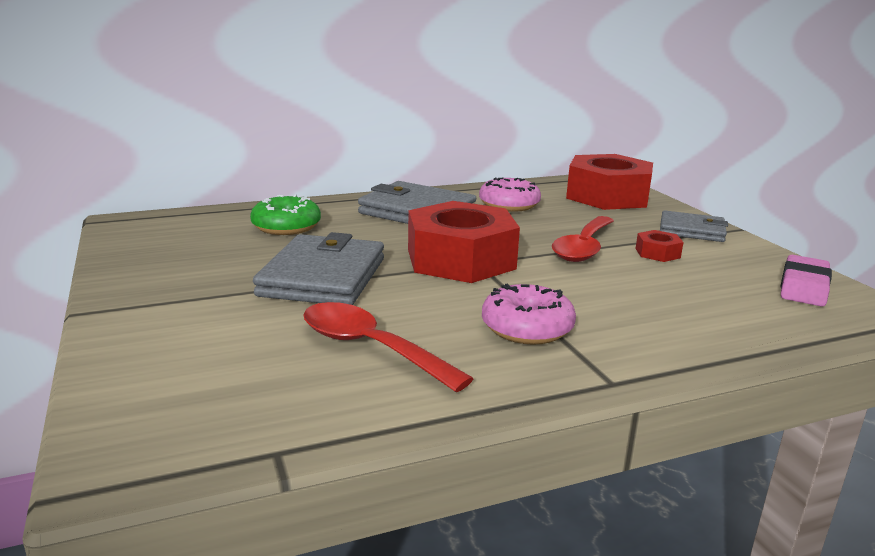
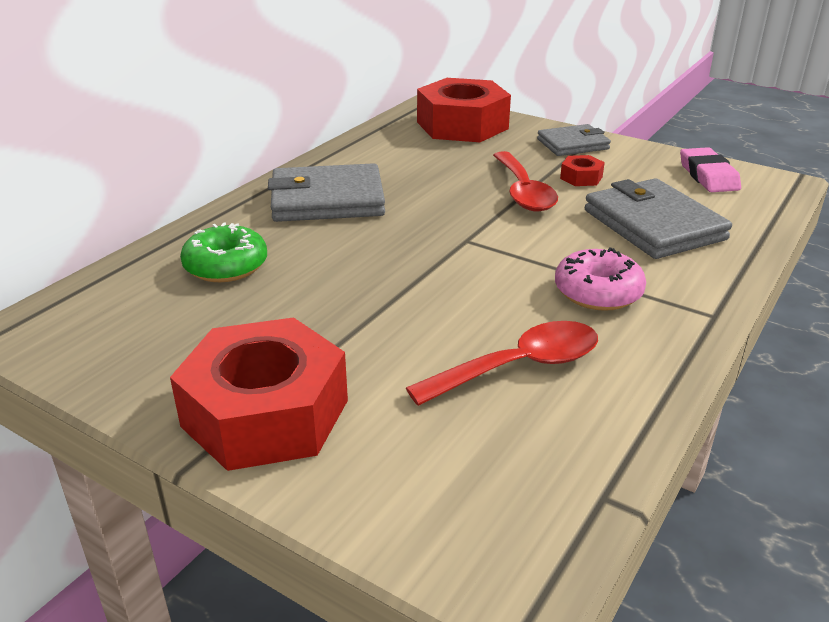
camera: 35 degrees left, 10 degrees up
(323, 277) = (363, 312): grey wallet -> grey wallet (654, 225)
(370, 348) = (519, 367): red spoon -> red spoon turned 150 degrees clockwise
(460, 259) = (448, 242): red nut -> red nut (265, 413)
(509, 205) = (396, 162): pink donut -> none

